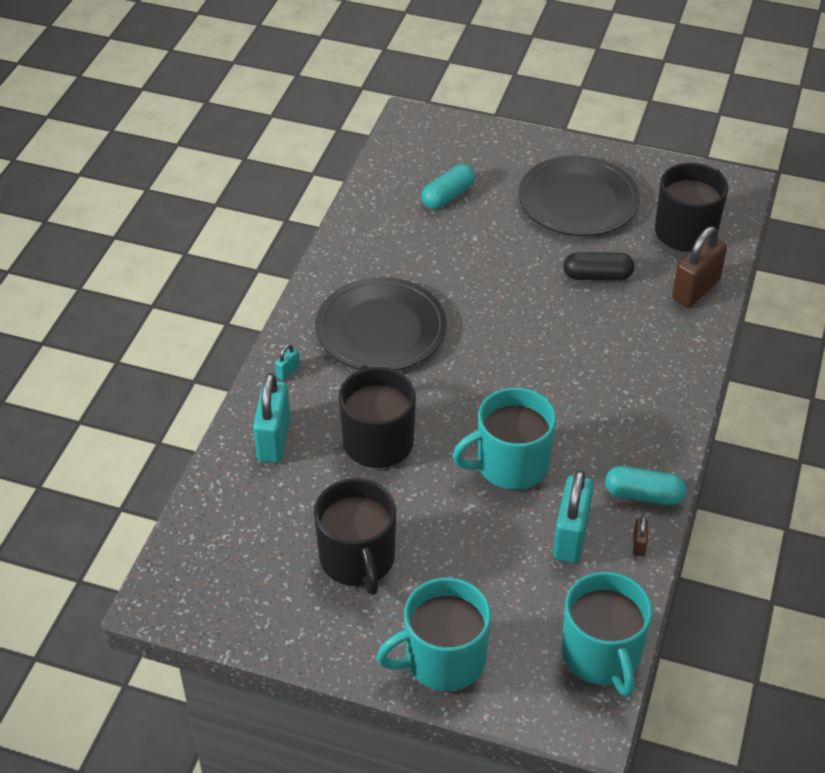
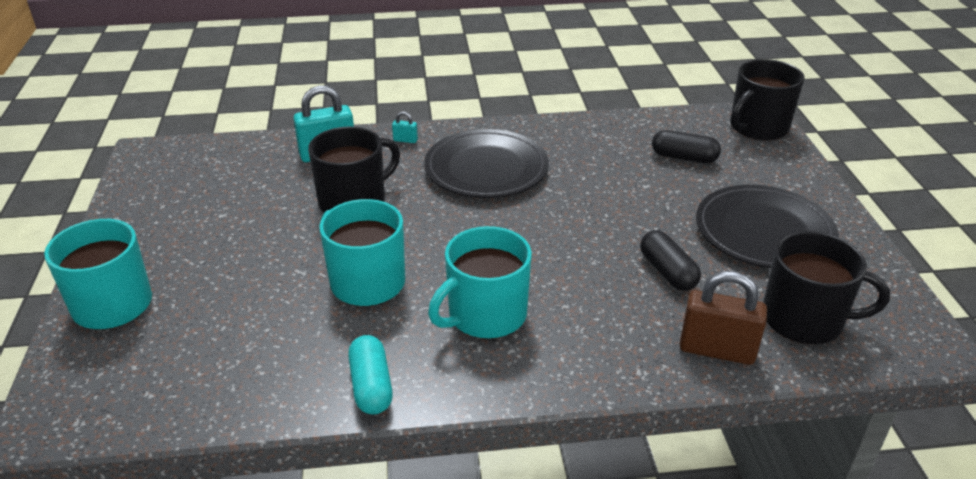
camera: 65 degrees right, 10 degrees down
(358, 559) = (214, 227): black mug -> black mug (757, 127)
(448, 196) = (684, 157): turquoise capsule -> black capsule
(570, 536) = (289, 346): turquoise padlock -> none
(602, 655) = (135, 410): turquoise mug -> turquoise mug (485, 315)
(639, 544) = (297, 400): brown padlock -> none

